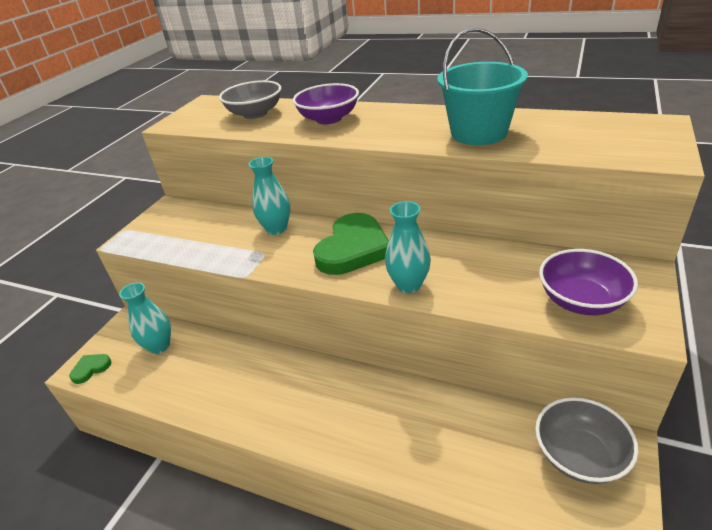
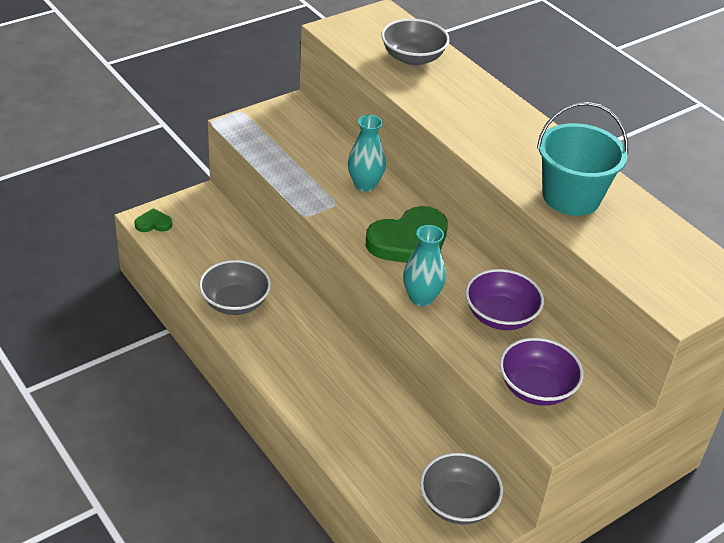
camera: 25 degrees right, 5 degrees up
(159, 346) = (215, 235): turquoise vase -> none
(219, 394) = (235, 302): none -> grey bowl
(329, 119) = (468, 104): purple bowl -> purple bowl (500, 316)

